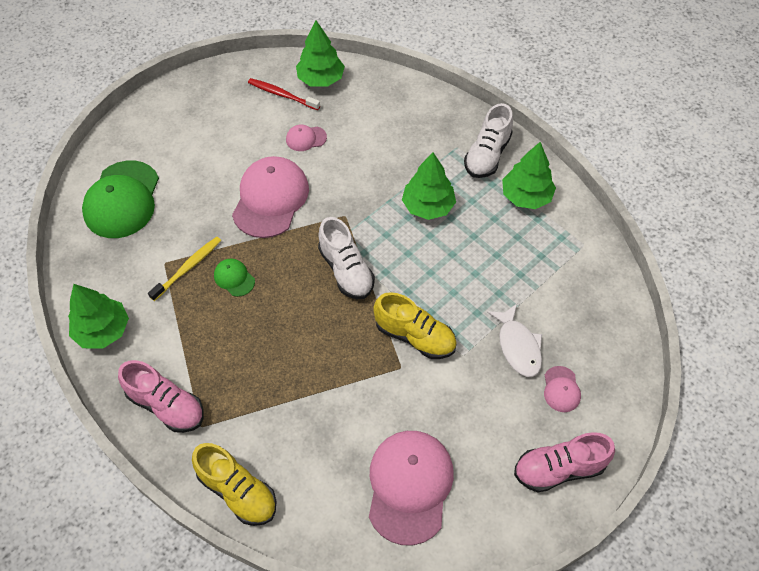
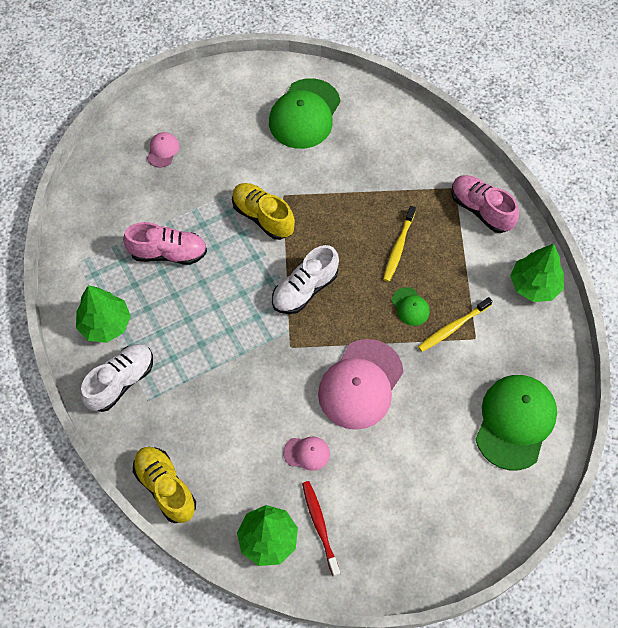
camera: 165 degrees left, 5 degrees up
(238, 491) = (431, 138): yellow shoe -> yellow shoe (165, 487)
(257, 337) = (398, 247): none -> yellow toothbrush
(282, 95) = (320, 526): red toothbrush -> red toothbrush turned 150 degrees counterclockwise
(346, 270) = (305, 289): white shoe -> white shoe turned 120 degrees counterclockwise
(409, 486) = (304, 114): pink cap -> green cap
(428, 206) = (205, 337): green tree -> none
(518, 346) = (181, 189): white fish -> none
(559, 468) = (192, 101): pink shoe -> pink shoe (168, 253)

